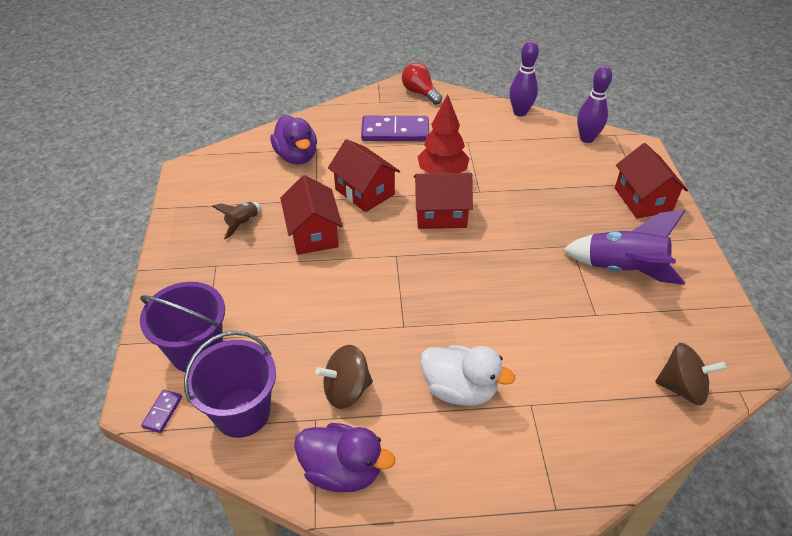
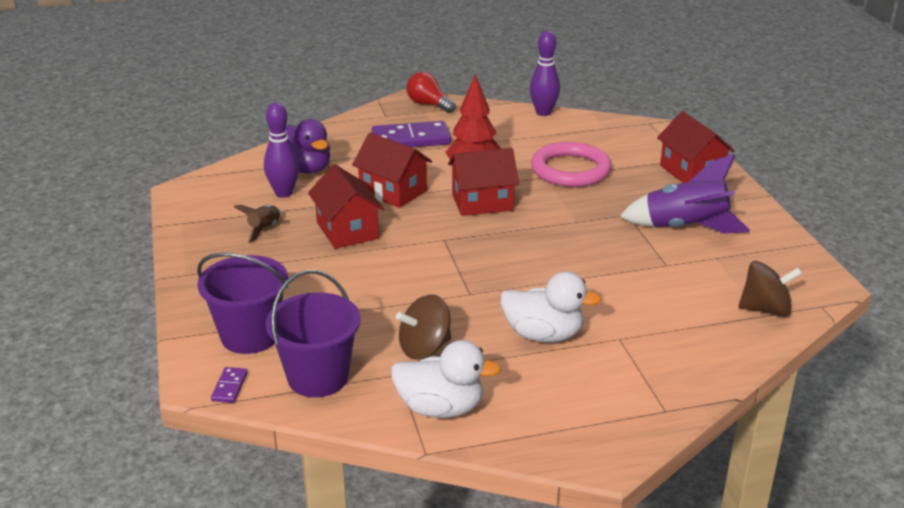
camera: 10 degrees left, 15 degrees down
(342, 470) = (440, 408): purple duck -> white duck
(530, 184) = (570, 170): none -> pink ring
(587, 138) = (620, 128): purple bowling pin -> purple bowling pin (284, 193)

